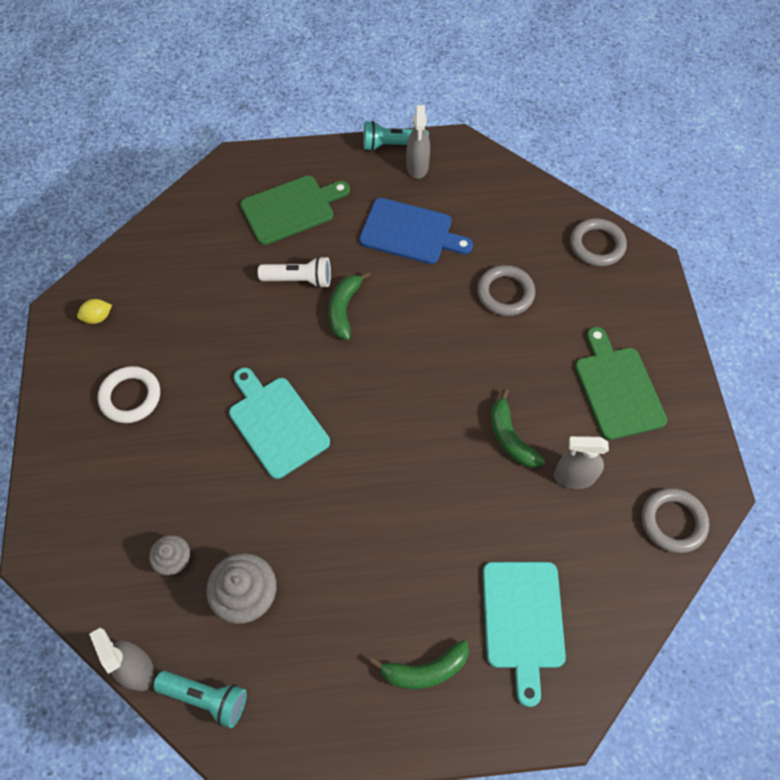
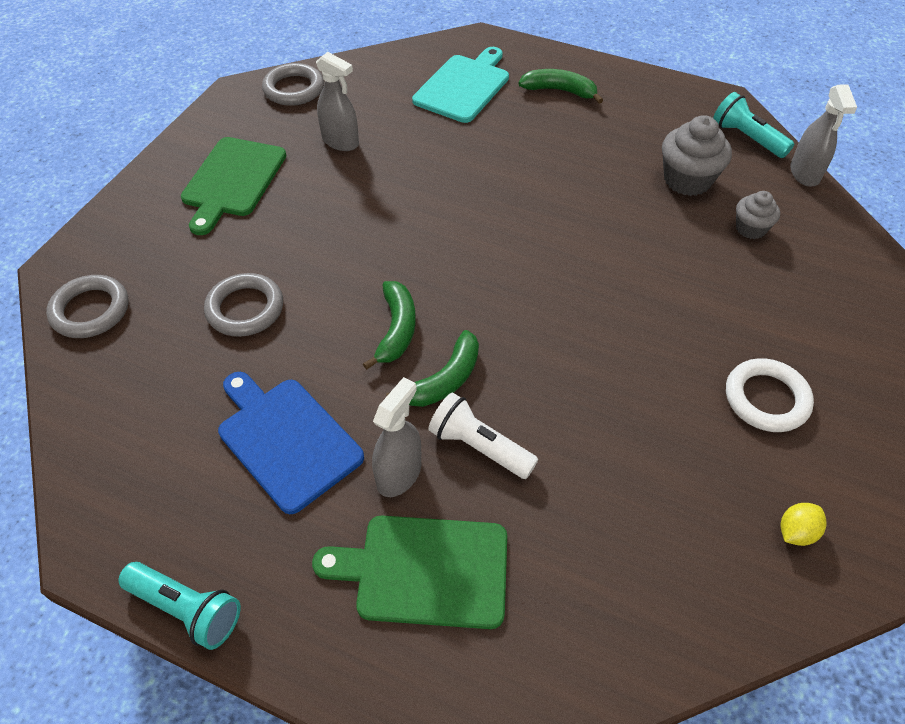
camera: 150 degrees left, 10 degrees down
(98, 317) = (796, 532): yellow lemon -> yellow lemon turned 45 degrees counterclockwise
(276, 423) = (596, 295): turquoise cutting board -> none
(417, 167) = (186, 543): grey spray bottle -> grey spray bottle (399, 474)
(510, 437) = (367, 187): green banana -> green banana (396, 330)

